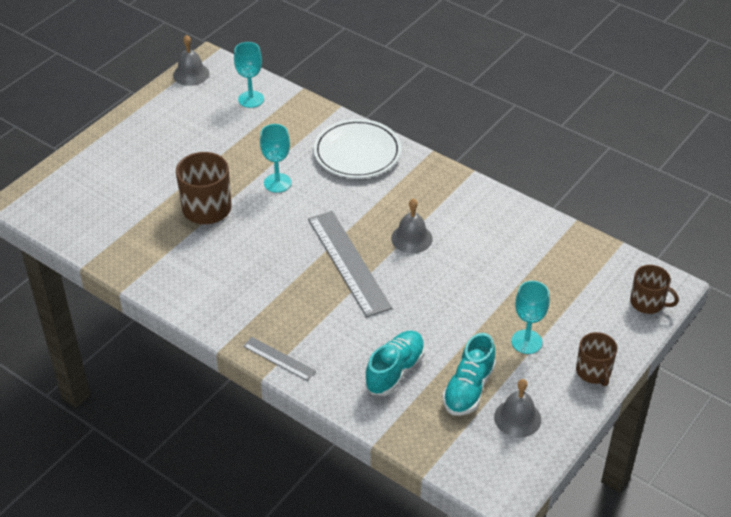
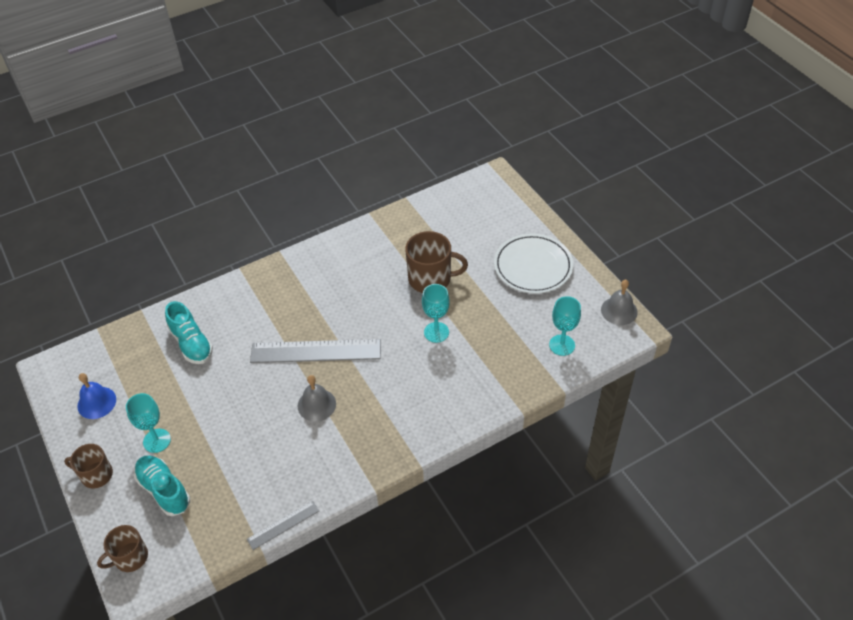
camera: 115 degrees right, 5 degrees up
(279, 359) = (249, 281): grey ruler -> grey ruler (283, 525)
(357, 153) = (447, 403): white plate -> white plate (533, 266)
(468, 388) = (143, 383): turquoise shoe -> turquoise shoe (164, 490)
(517, 418) = (96, 402): grey bell -> blue bell

